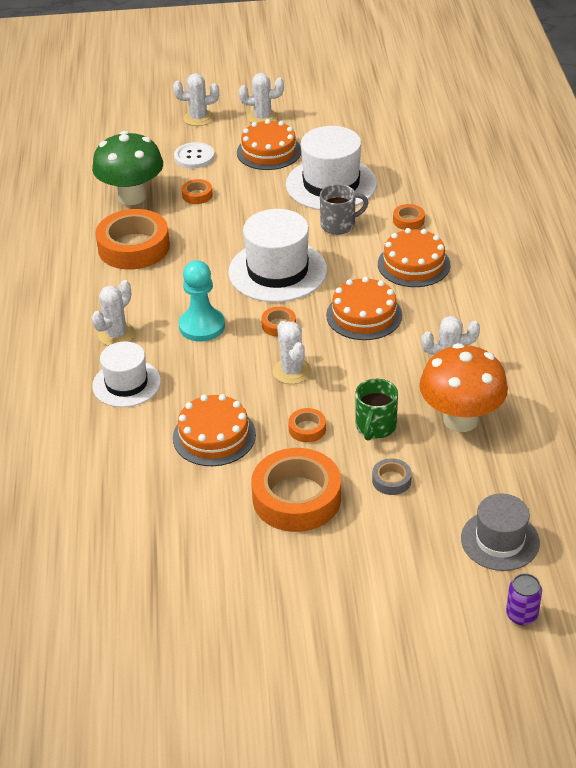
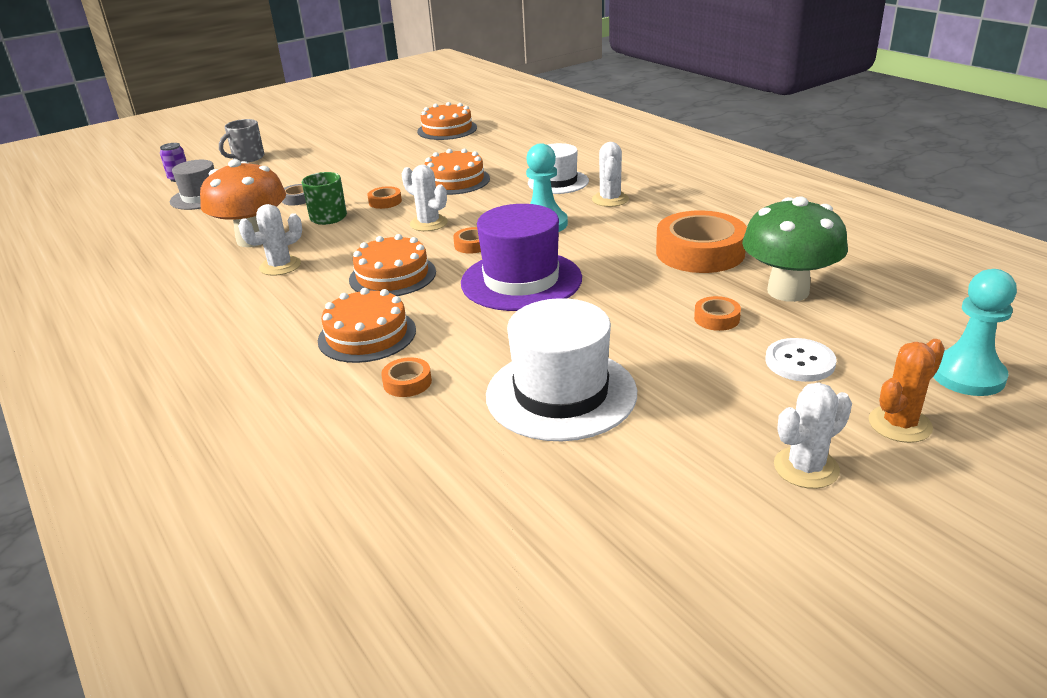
camera: 150 degrees right, 10 degrees down
(133, 124) = (967, 375): none -> turquoise pawn
(198, 118) = (899, 424): white cactus -> orange cactus
(269, 151) = (710, 409): orange cake -> orange cake (447, 129)
(277, 271) = (521, 280): white hat -> purple hat
(296, 498) = (364, 176): orange tape -> none
(339, 225) = (497, 346): grey mug -> grey mug (247, 158)

